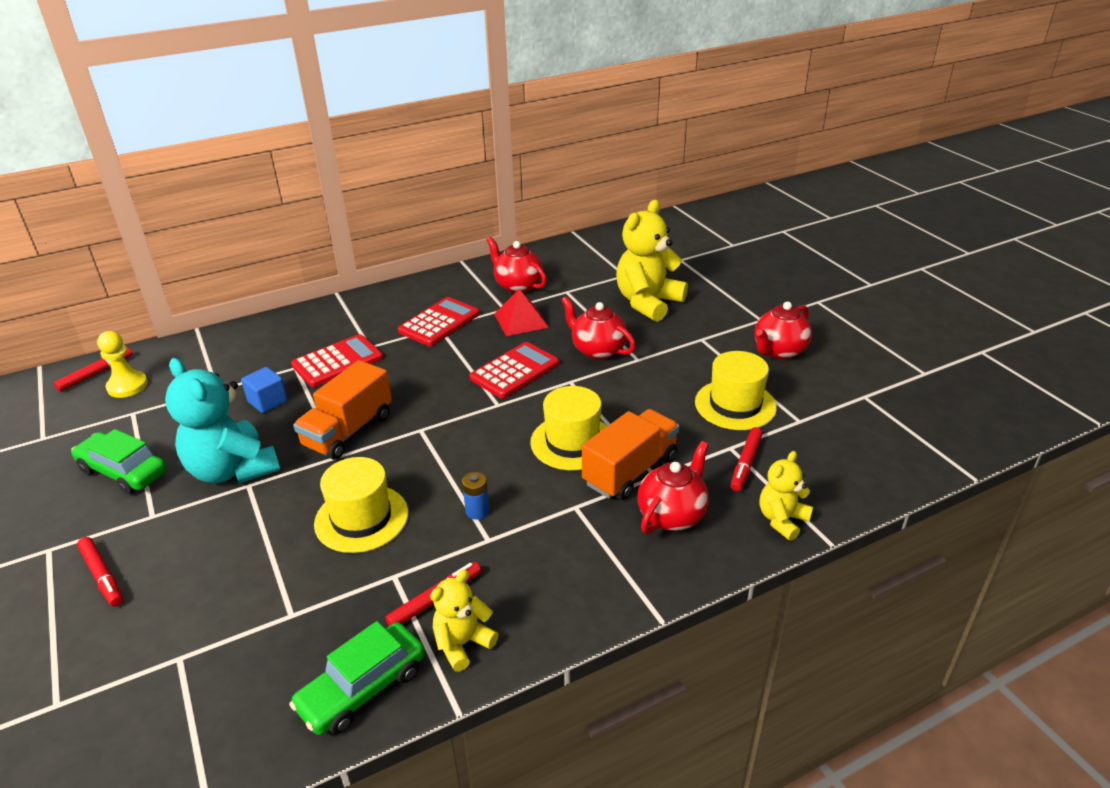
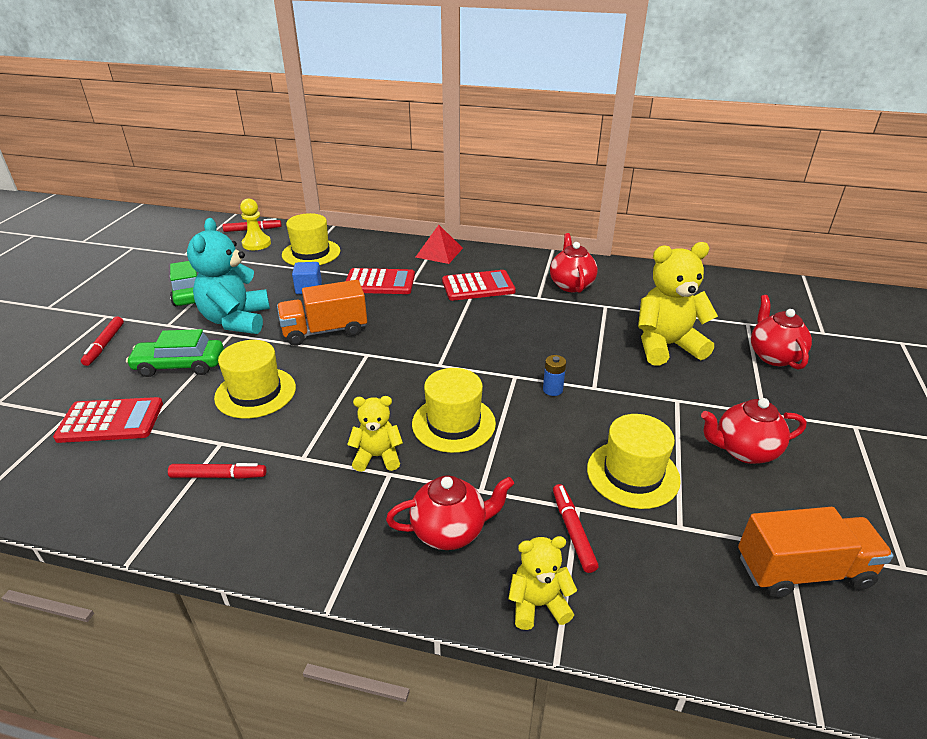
camera: 40 degrees right, 0 degrees up
(214, 367) = (311, 253): none -> yellow hat
(363, 688) = (108, 503): green car -> green car (180, 365)
(462, 643) = (191, 518): yellow teddy bear -> yellow teddy bear (377, 456)
(477, 511) = (323, 433): blue battery -> blue battery (552, 390)
(515, 371) = (484, 347): red calculator -> red calculator (111, 421)
(521, 320) = (539, 311): red pyramid -> red pyramid (439, 252)
(597, 350) = (569, 363): red teapot -> red teapot (773, 356)
(630, 471) = (466, 473): orange truck -> orange truck (802, 571)
(746, 463) = (572, 531): red marker -> red marker turned 105 degrees clockwise

